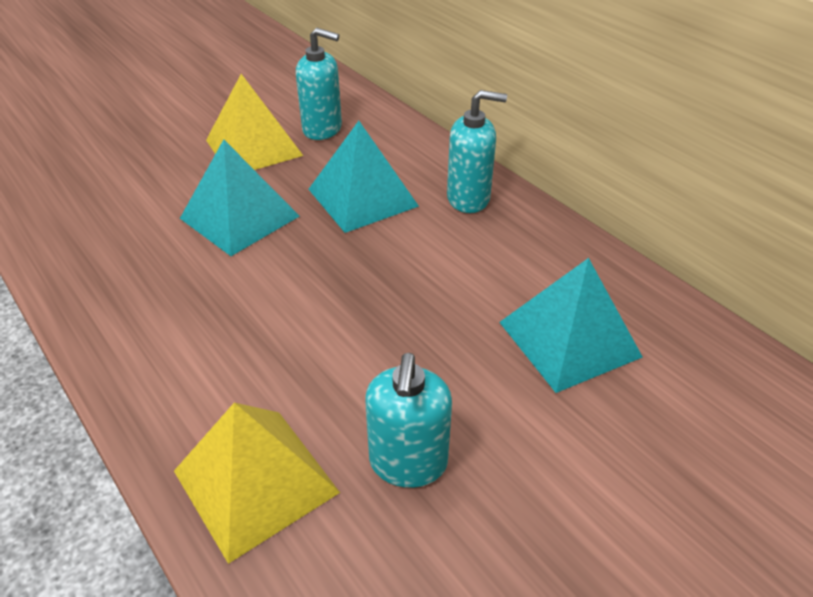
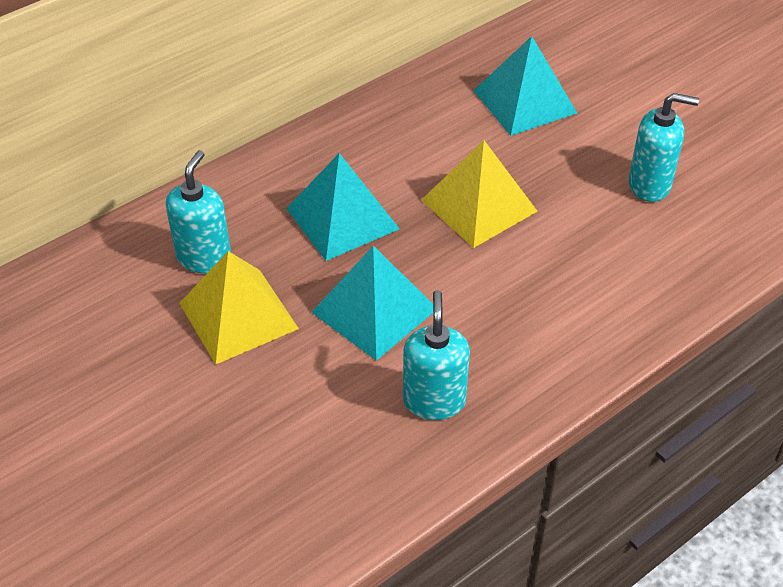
camera: 90 degrees left, 5 degrees up
(255, 481) = (680, 260): yellow pyramid -> yellow pyramid (478, 205)
(468, 198) = (346, 145): turquoise soap dispenser -> turquoise soap dispenser (434, 401)

